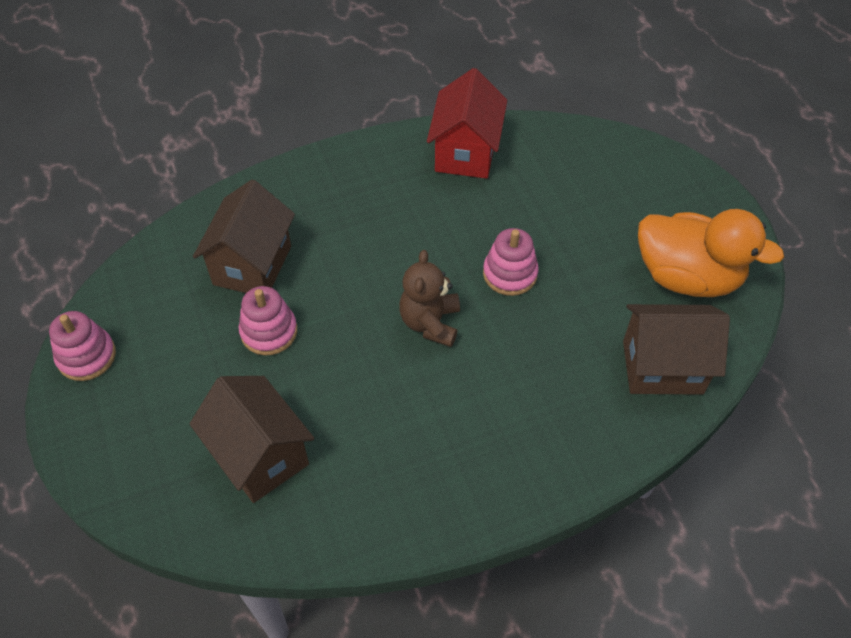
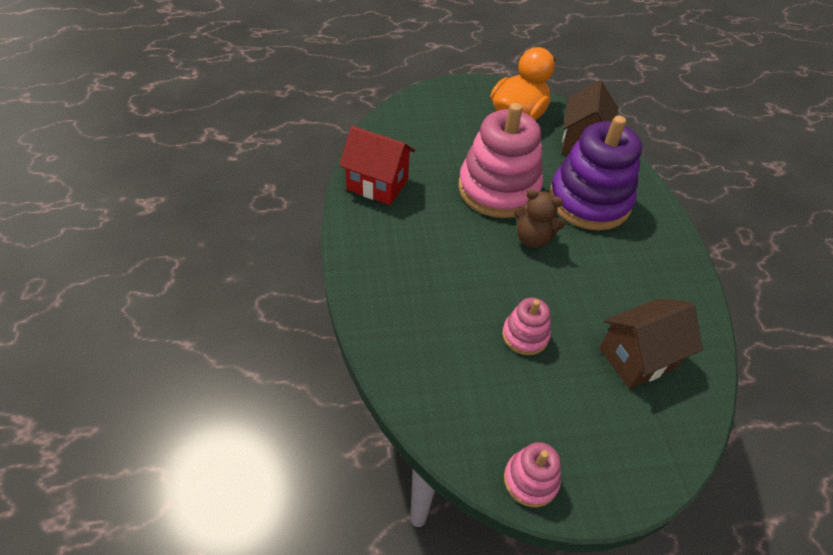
camera: 80 degrees left, 5 degrees down
(252, 265) = (454, 337): brown house -> none
(510, 274) = (498, 189): pink stacking toy -> pink stacking toy, size x2.11
(532, 384) = (589, 201): none -> purple stacking toy

